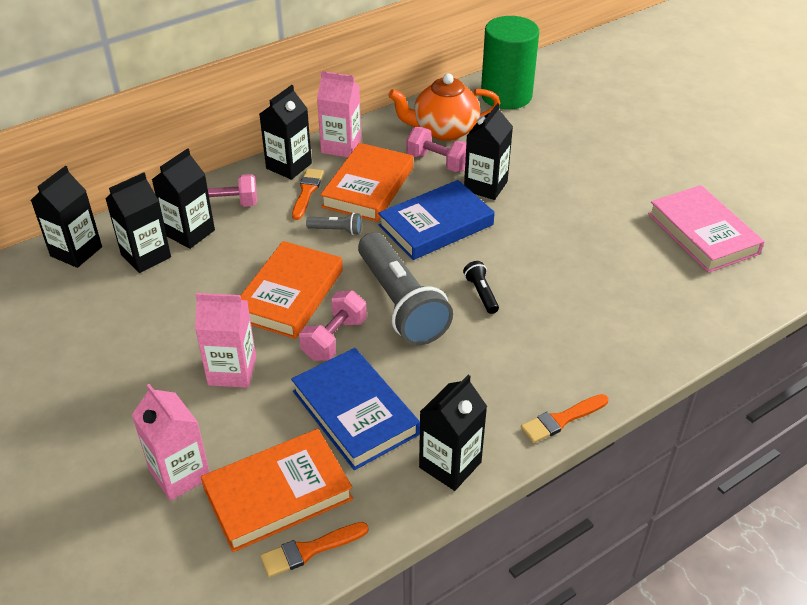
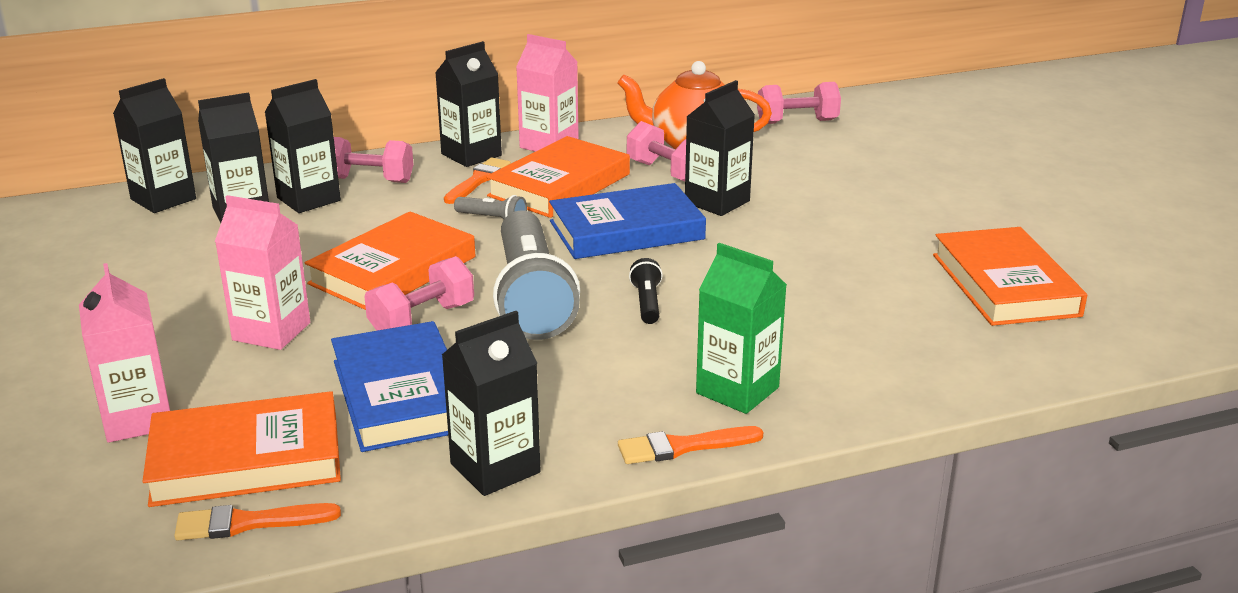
camera: 15 degrees right, 15 degrees down
(506, 95) = (797, 122): green cylinder -> pink dumbbell
(574, 362) = (737, 390): none -> green carton
(702, 233) = (1004, 285): pink book -> orange book

